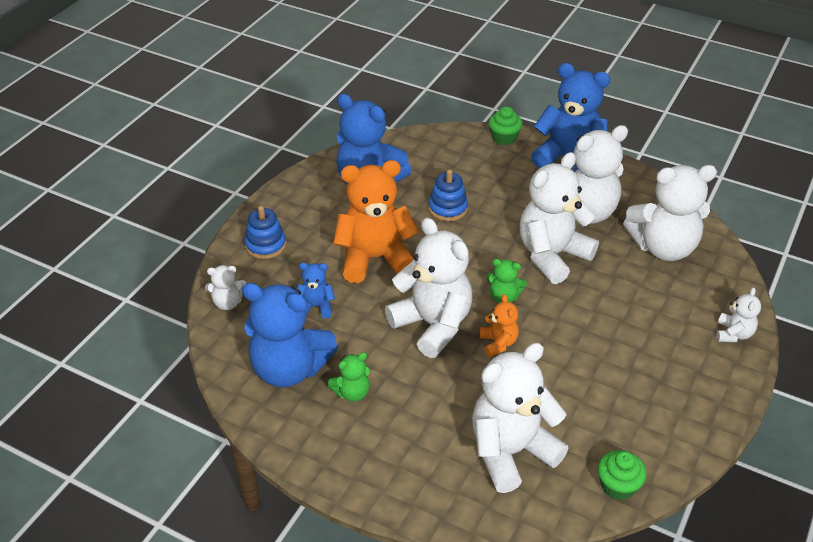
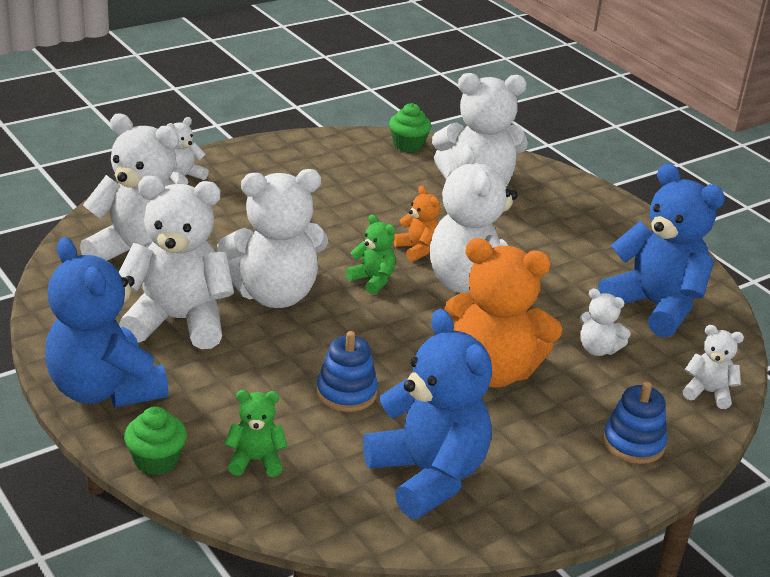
camera: 155 degrees left, 10 degrees down
(316, 307) = (598, 349): blue teddy bear -> white teddy bear
(352, 393) = (597, 267): green teddy bear -> green teddy bear (256, 461)
(498, 343) = (417, 249): orange teddy bear -> orange teddy bear turned 135 degrees clockwise

